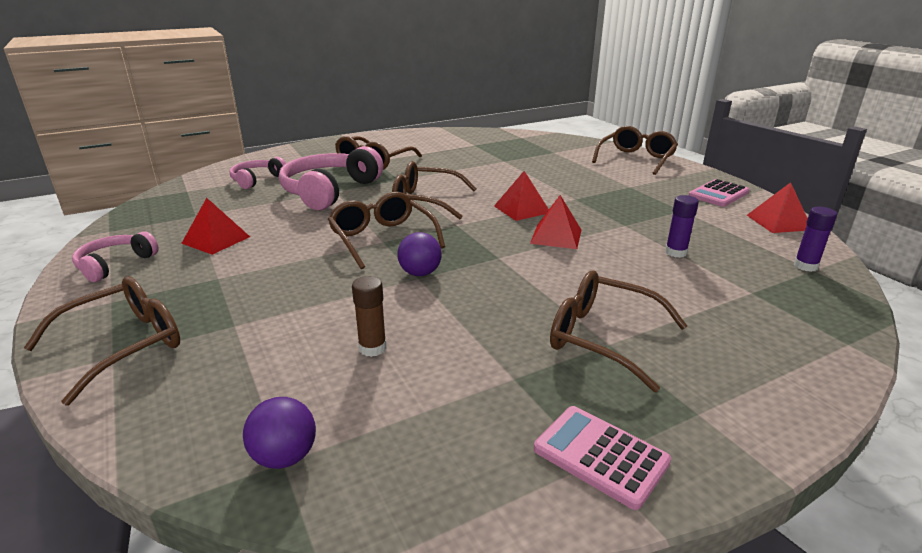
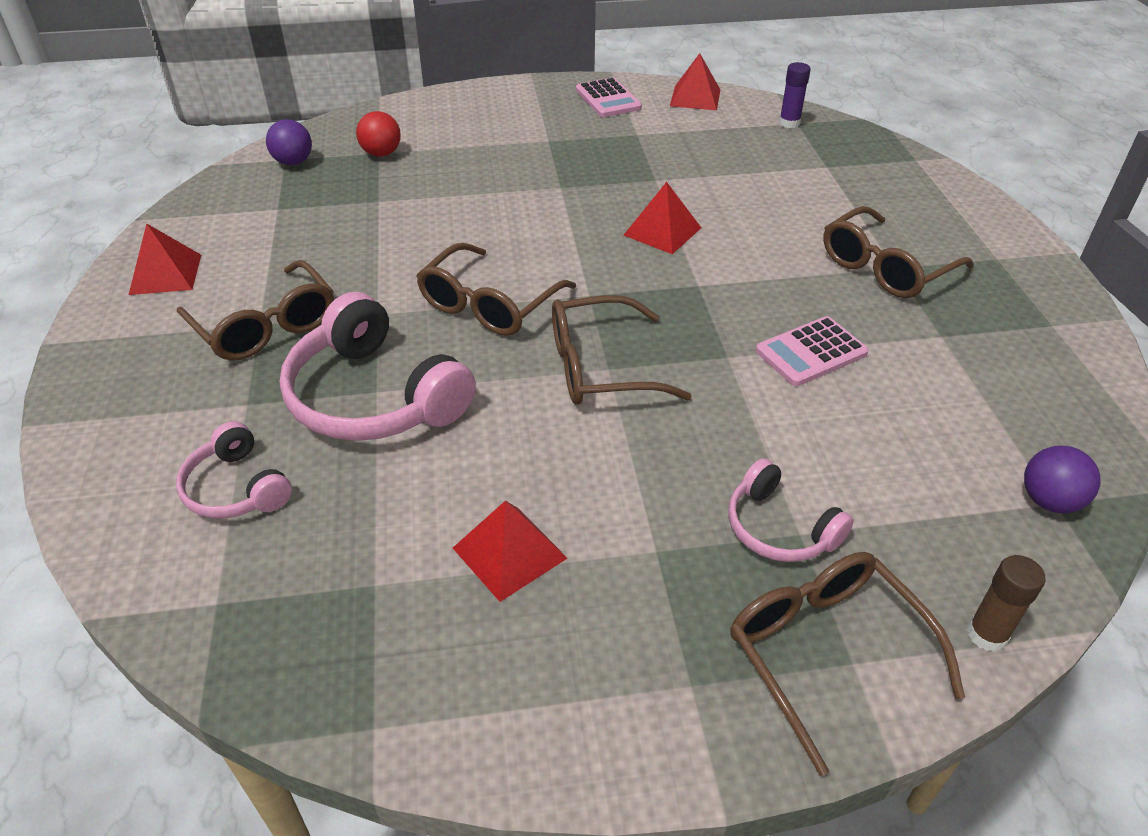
camera: 70 degrees left, 15 degrees up
(115, 264) = (549, 695): pink headphones -> pink headphones (779, 528)
(372, 348) = (876, 418): brown glue stick -> brown glue stick (987, 634)
(420, 273) = (716, 352): purple ball -> purple ball (293, 162)
(522, 209) = (569, 233): red pyramid -> red pyramid (166, 274)
(553, 152) = (381, 153): none -> red ball
(600, 456) = (1046, 319): pink calculator -> pink calculator (811, 352)
(636, 159) = (461, 106): brown glasses -> none
(675, 252) = (736, 174): purple glue stick -> none

